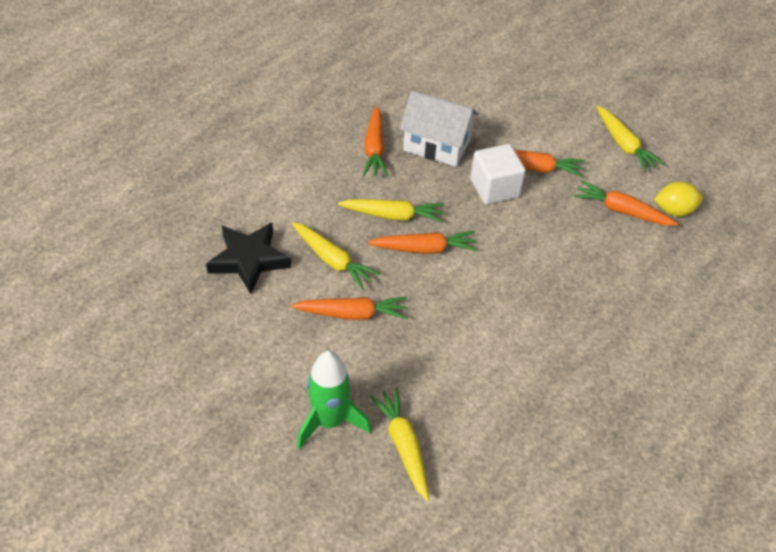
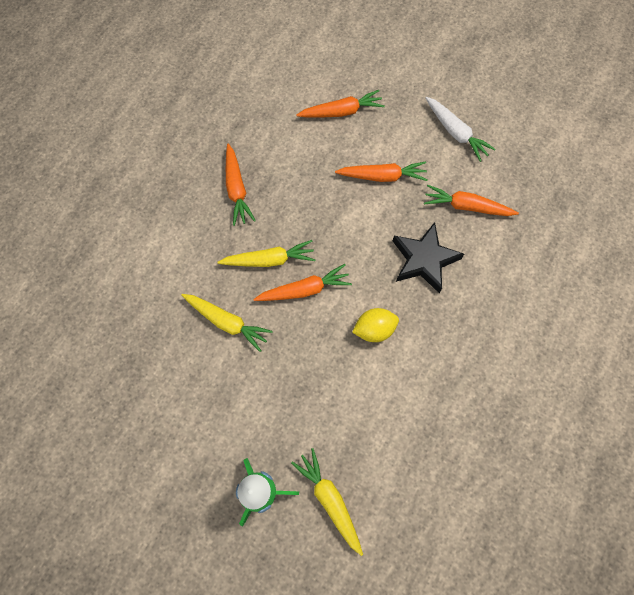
camera: 10 degrees left, 20 degrees up
(249, 260) = (152, 340): black star -> black star (424, 260)
(352, 314) = (257, 375): orange carrot -> orange carrot (341, 112)
(436, 145) = (291, 172): white house -> none
(494, 188) = (352, 208): white cube -> none
(624, 145) = (455, 133): yellow carrot -> white carrot
(674, 210) = (511, 195): yellow lemon -> yellow lemon (374, 329)

